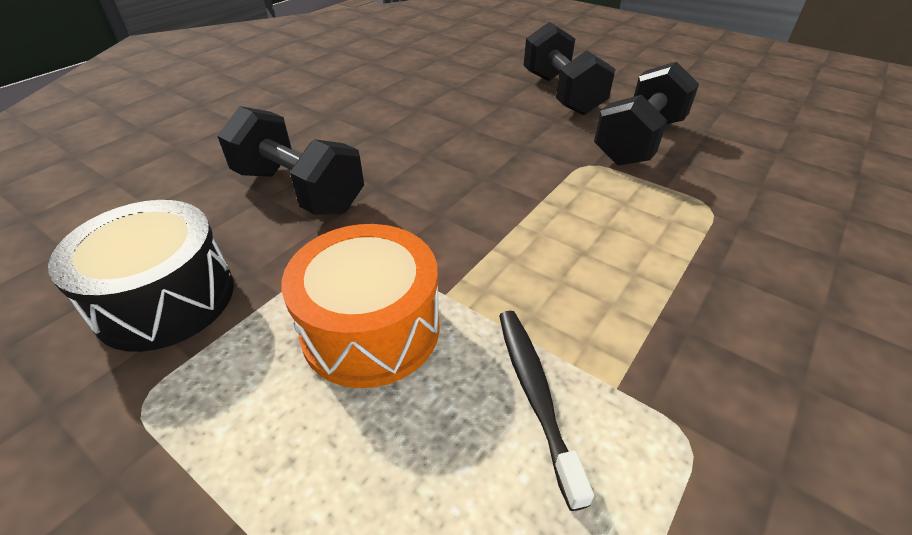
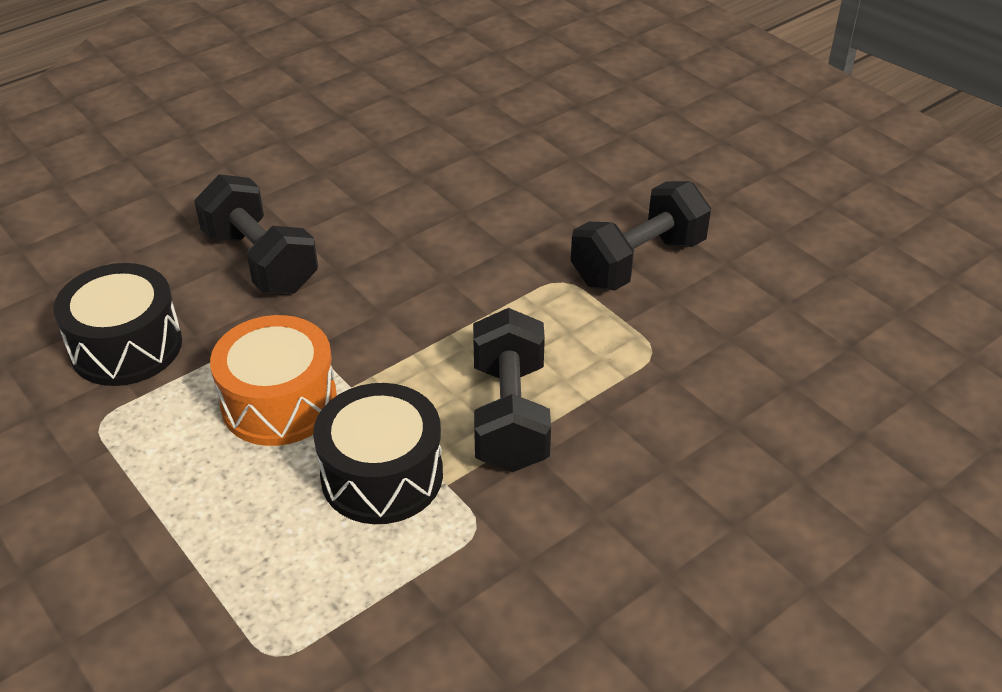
camera: 15 degrees right, 0 degrees up
(535, 394) = (382, 475): black toothbrush -> black drum
(561, 94) = (595, 181): black dumbbell -> black dumbbell (510, 416)

